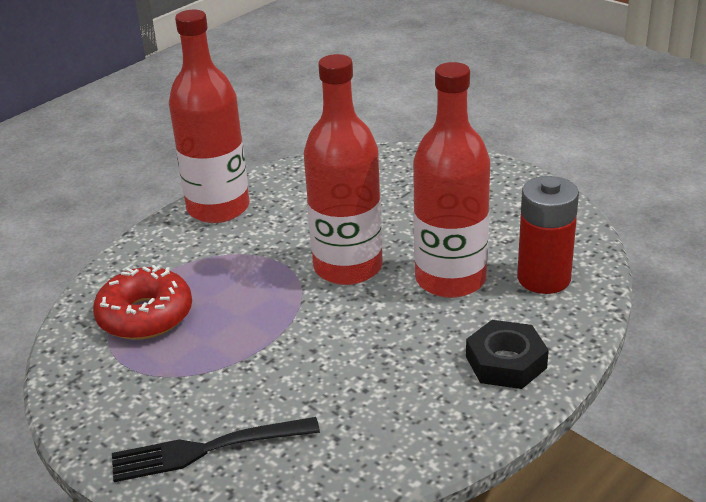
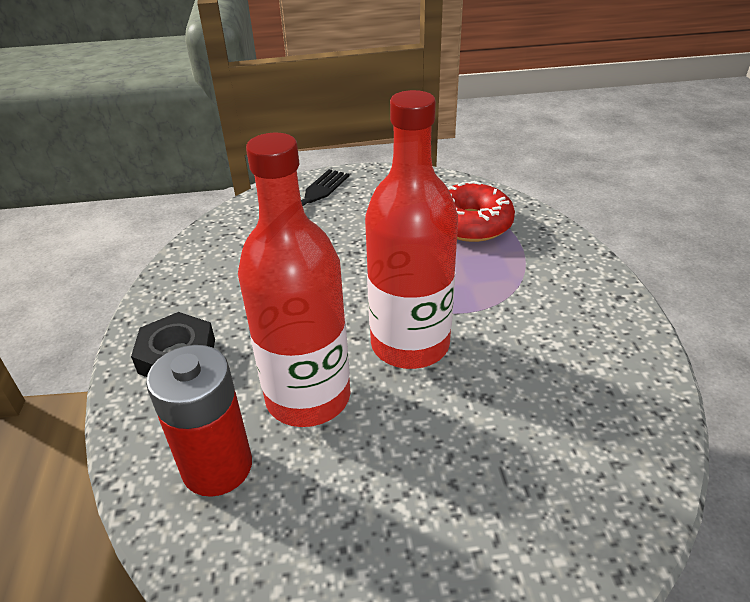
camera: 130 degrees right, 5 degrees up
(218, 208) = (609, 316): red bottle -> none

